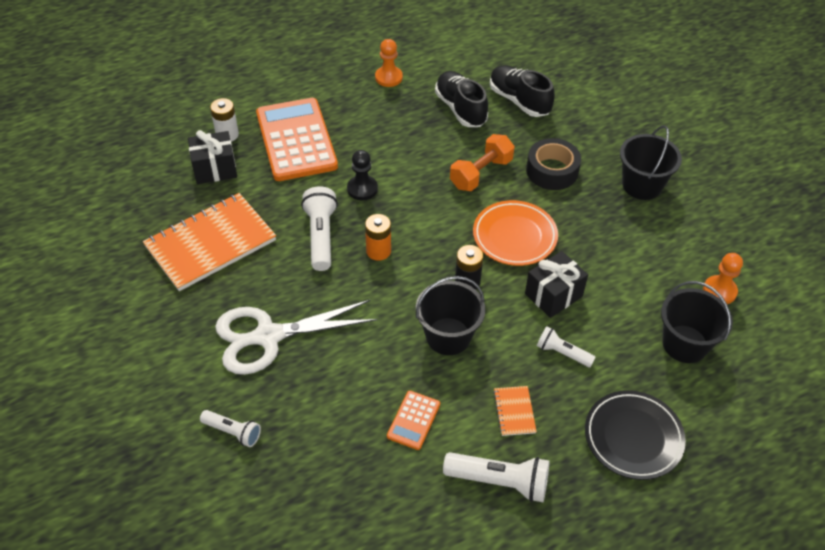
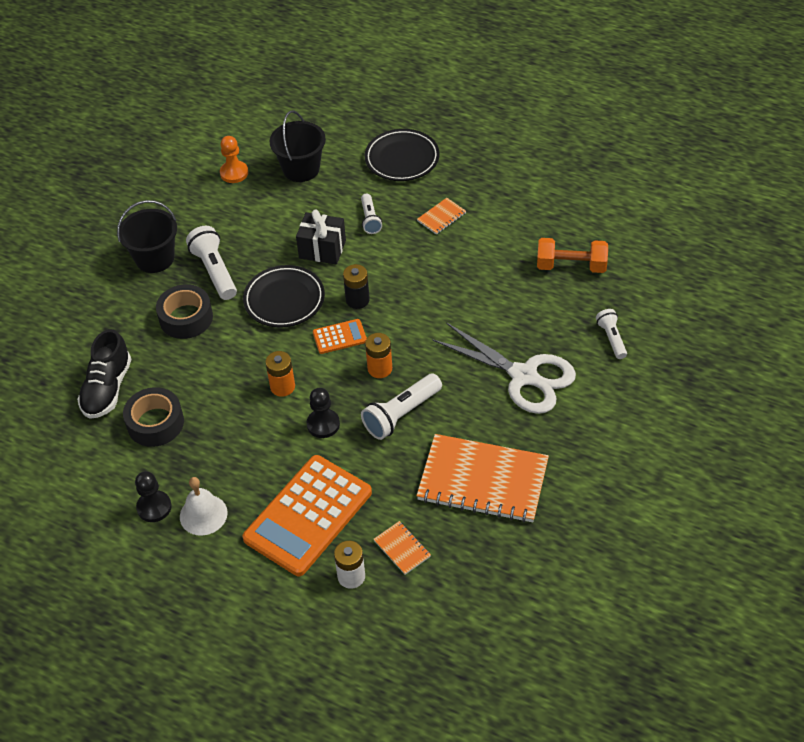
camera: 125 degrees left, 0 degrees up
(215, 169) = (402, 549): black gift -> orange notebook
(356, 95) = (203, 514): none -> white bell
(388, 77) = (154, 507): orange pawn -> black pawn
(413, 420) = (501, 258): orange calculator -> orange calculator (339, 337)
(422, 187) = (282, 387): none -> orange battery
(448, 336) = (417, 281): black bucket -> none
(460, 109) = (155, 423): black shoe -> black tape
(481, 173) = (230, 359): orange dumbbell -> orange dumbbell (571, 266)
(500, 481) = (497, 197): white flashlight -> white flashlight (214, 271)
(514, 236) = (284, 300): orange plate -> black plate

